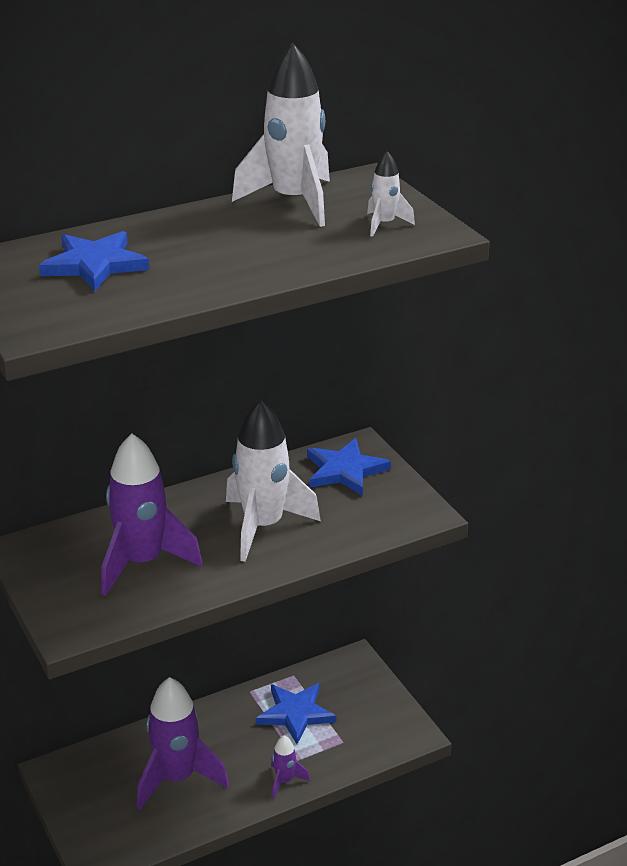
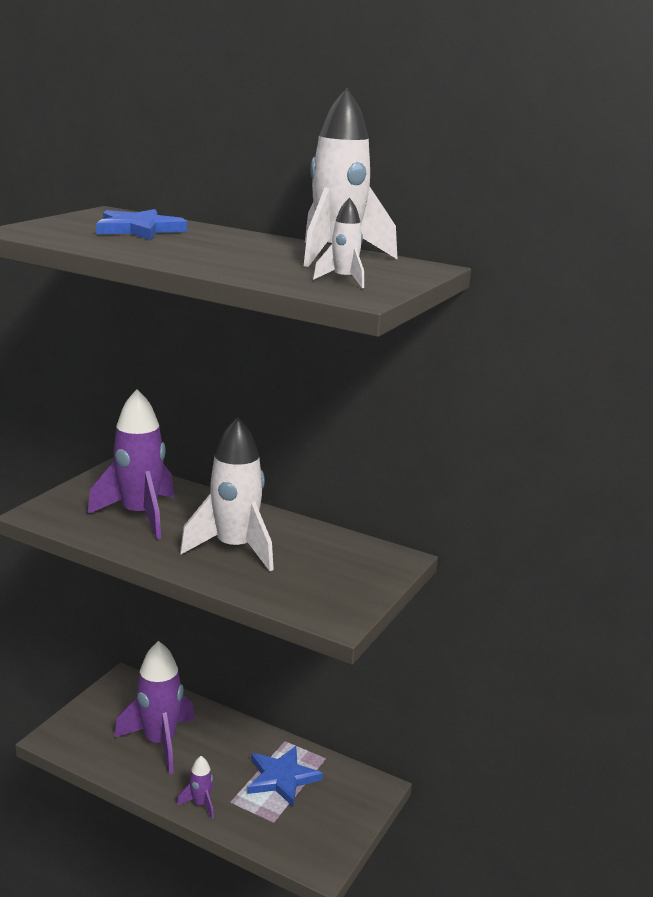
camera: 55 degrees right, 10 degrees down
(344, 470) = (355, 562): blue star -> none

